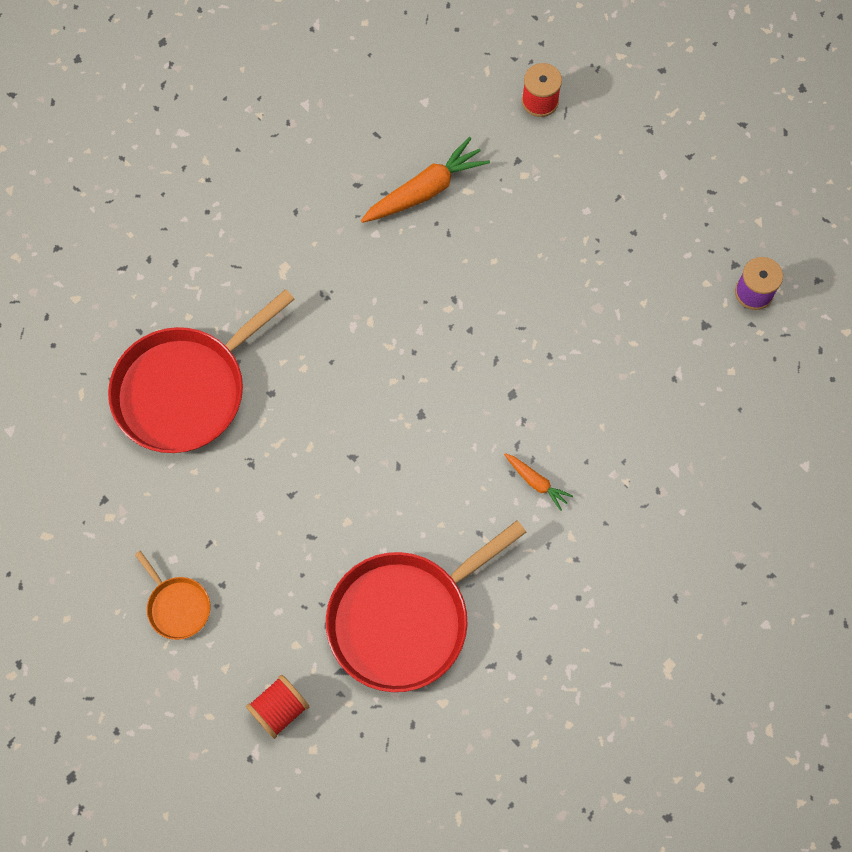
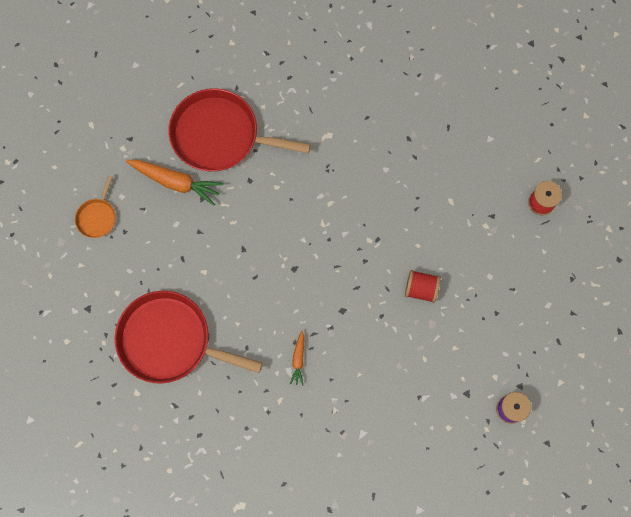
camera: 55 degrees right, 5 degrees up
(279, 709) = (76, 309): red spool -> red spool (420, 289)
(425, 190) = (433, 178): orange carrot -> orange carrot (176, 182)

